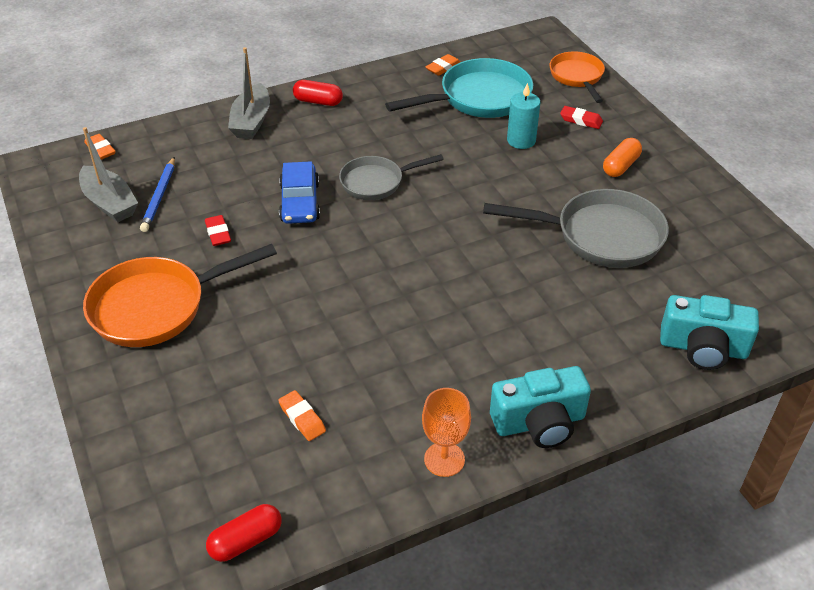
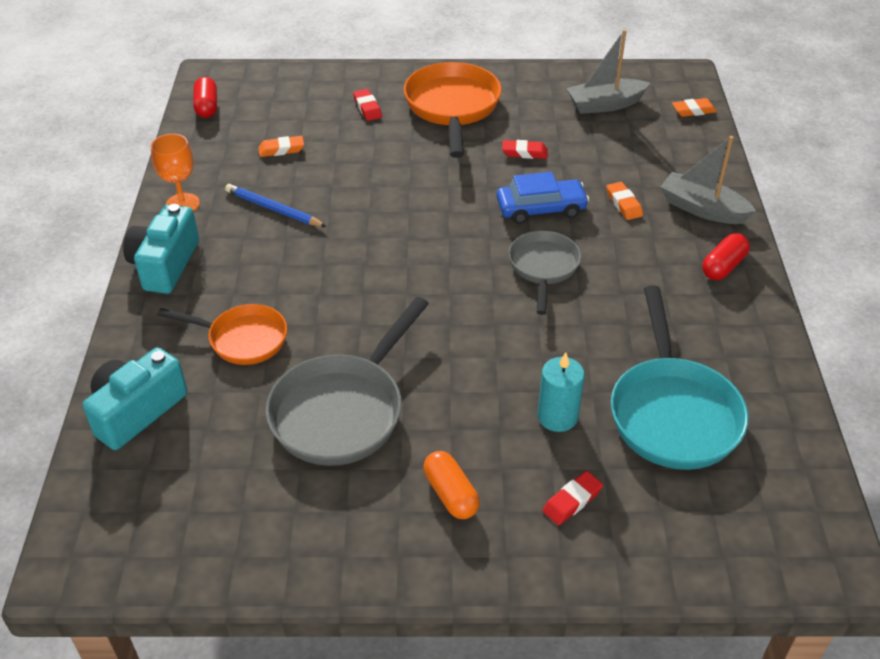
camera: 115 degrees right, 0 degrees up
(159, 197) = (599, 131): blue pencil -> blue pencil (273, 209)
(185, 376) = (367, 108): none -> red eraser
(300, 202) = (541, 209): blue car -> blue car turned 150 degrees clockwise
(443, 68) = (765, 404): orange eraser -> orange eraser (624, 204)
(577, 77) = (686, 552): orange pan -> orange pan (242, 339)

